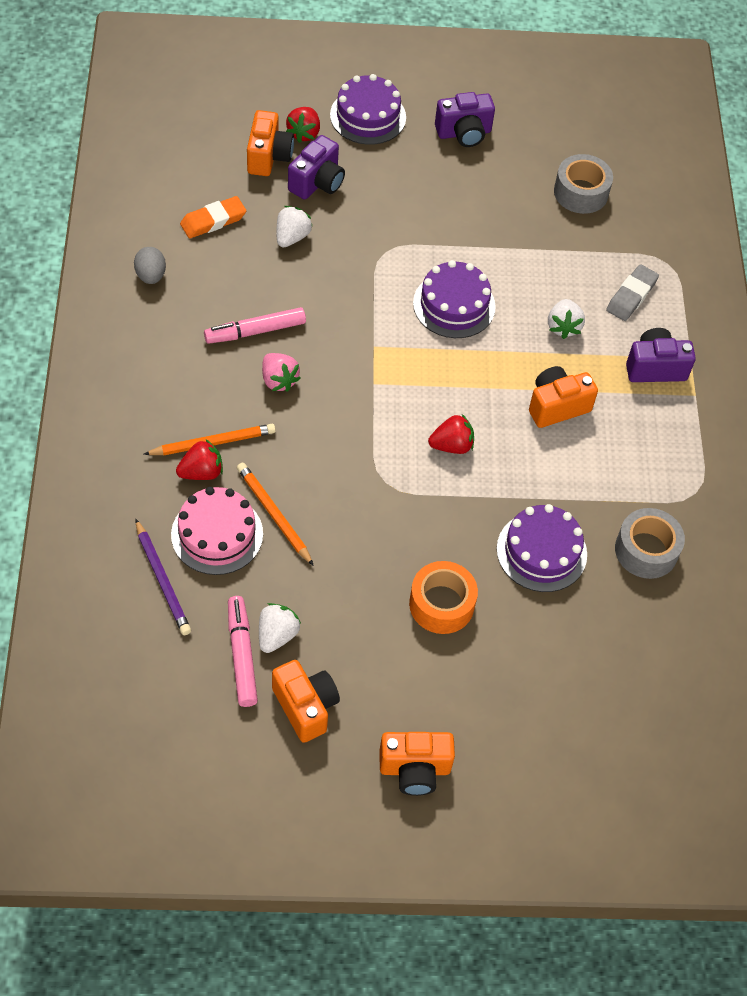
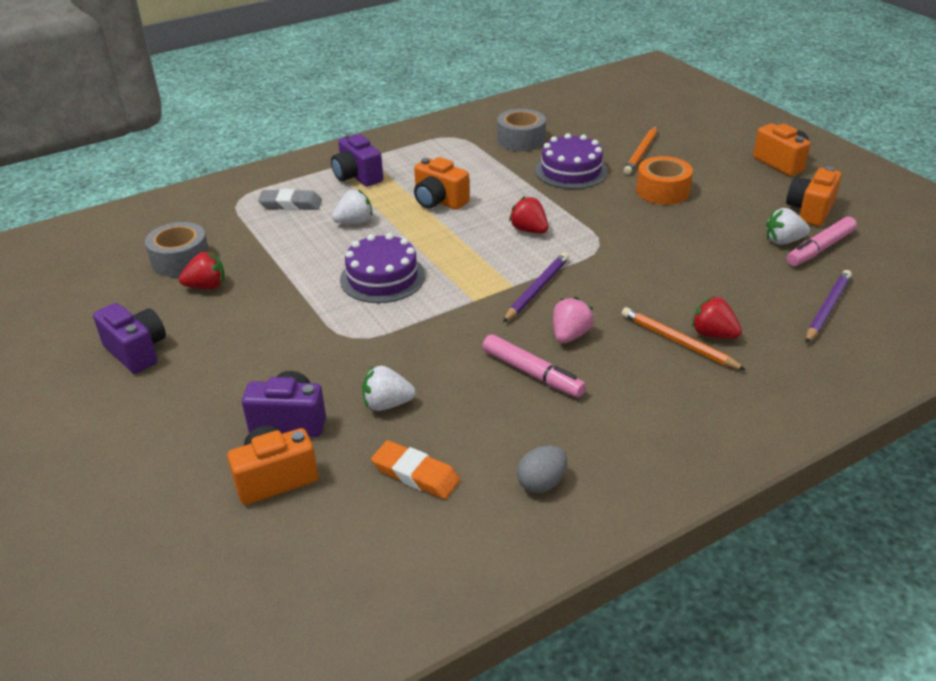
camera: 115 degrees left, 20 degrees down
(217, 534) = (752, 301): pink cake -> none
(274, 514) = (697, 282): orange pencil -> orange pencil (641, 152)
(304, 133) = (213, 467): red strawberry -> red strawberry (206, 286)
(355, 396) = (537, 289): none -> purple pencil
(368, 116) = (149, 429): purple cake -> none

